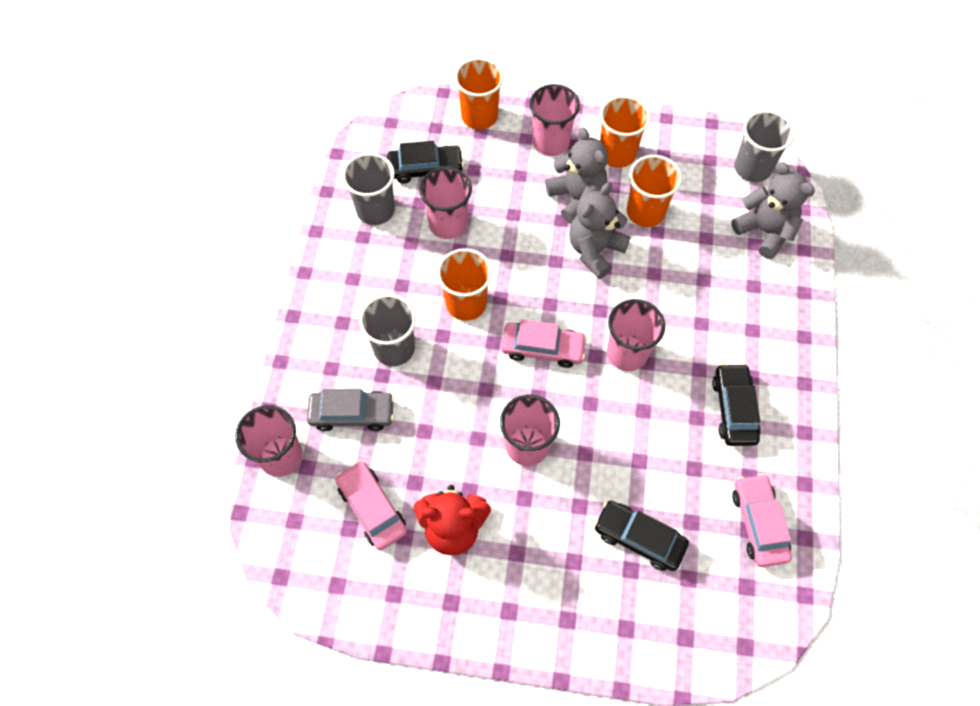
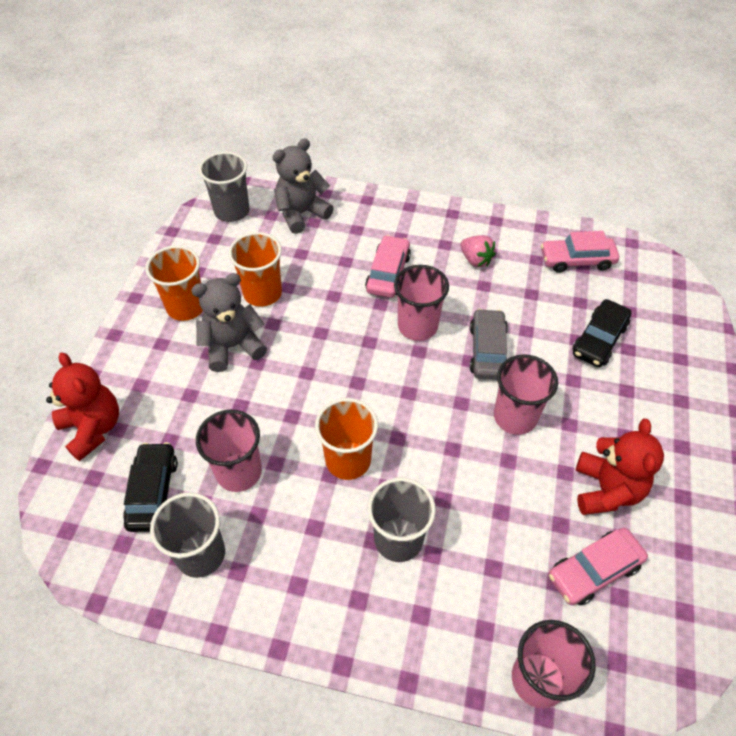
camera: 85 degrees left, 10 degrees down
(352, 414) = (481, 590): grey car -> grey car (488, 351)
(479, 116) = (93, 428): orange cup -> red teddy bear
(542, 348) = (408, 393): pink car -> pink car (388, 273)
(551, 142) = (154, 362): pink cup -> none
(595, 250) = (300, 338): grey teddy bear -> none
(734, 409) = (475, 260): black car -> pink strawberry

